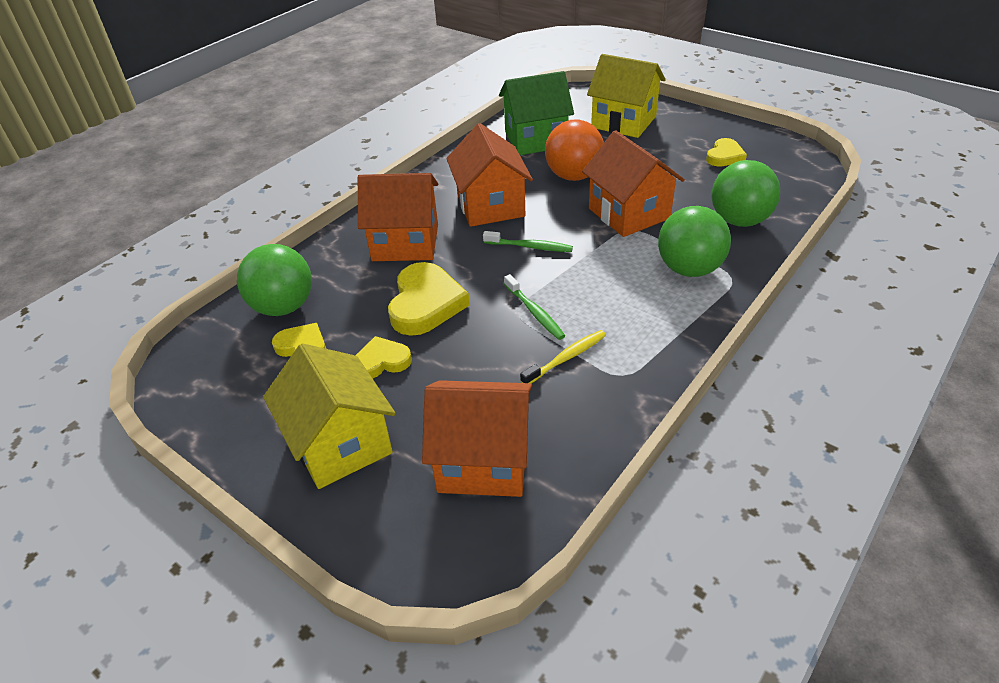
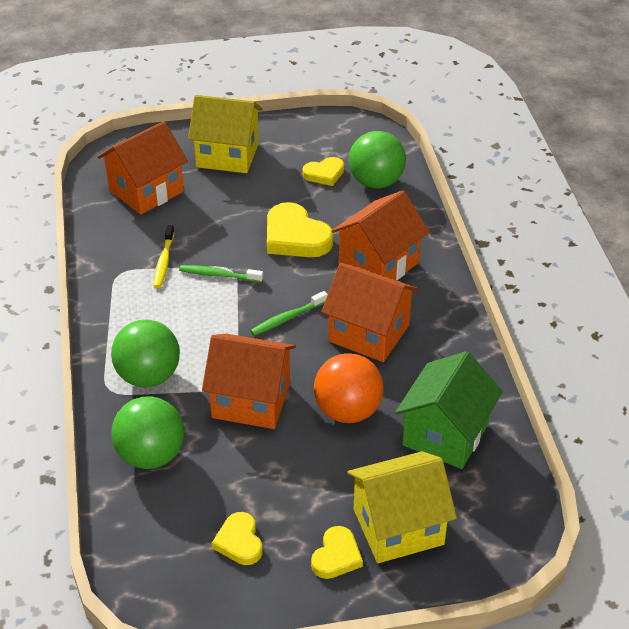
camera: 130 degrees right, 0 degrees up
(381, 361) = (268, 195): yellow heart -> yellow heart (336, 556)

